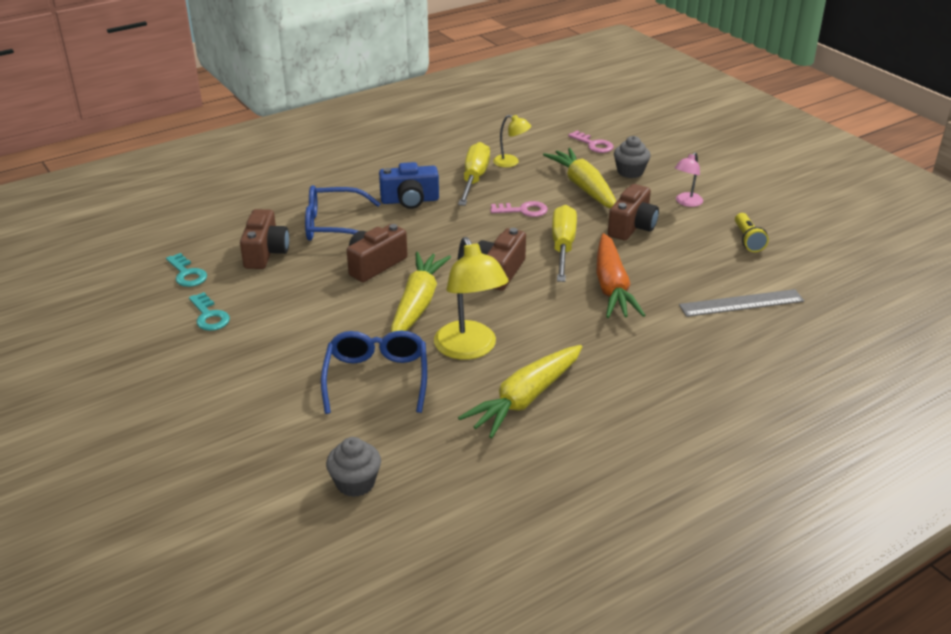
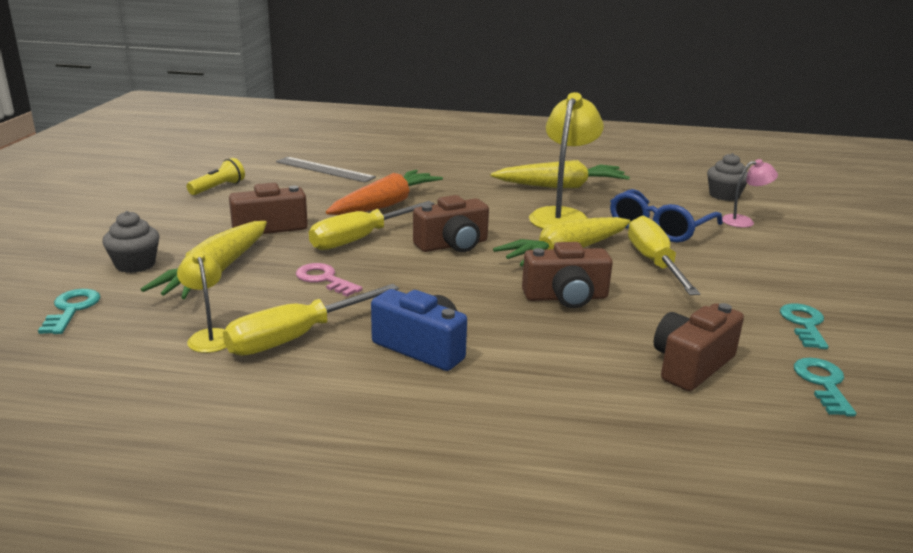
camera: 140 degrees left, 10 degrees down
(333, 226) = (565, 360): blue glasses -> none
(345, 327) = (654, 263): none -> yellow screwdriver
(593, 144) = (72, 309): pink key -> turquoise key
(686, 202) = (177, 222): pink lamp -> pink lamp (743, 221)

